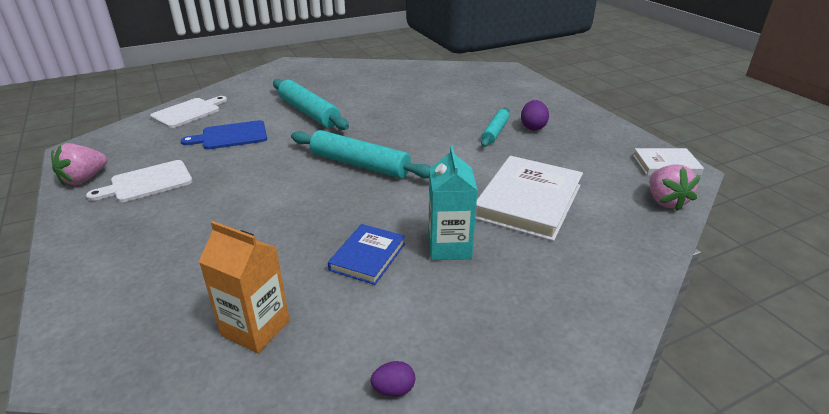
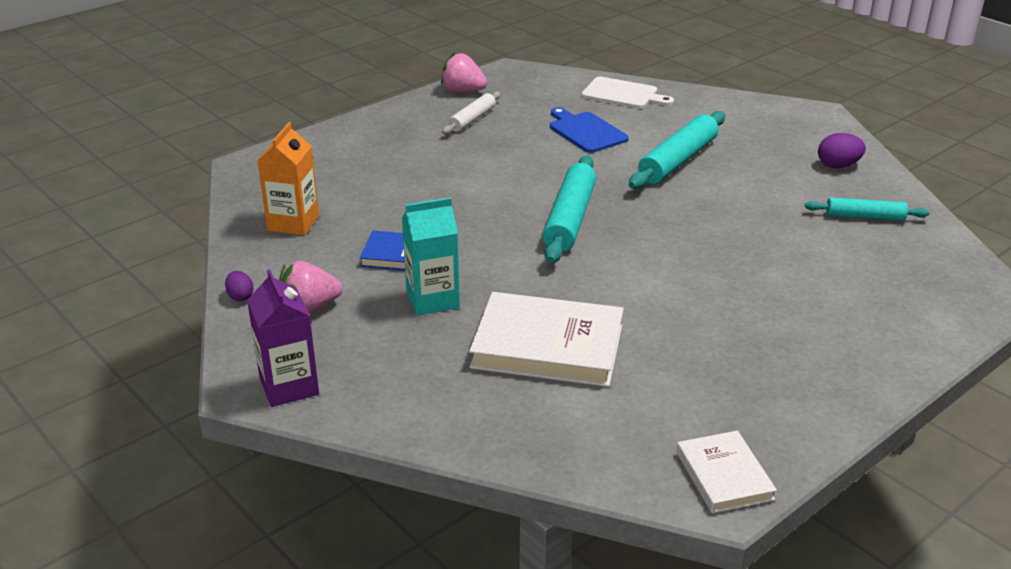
camera: 75 degrees right, 0 degrees up
(148, 182) = (472, 119): white cutting board -> white rolling pin
(495, 132) = (725, 305): turquoise rolling pin -> turquoise rolling pin (865, 217)
(533, 127) = (767, 338): purple egg -> purple egg (838, 166)
(573, 358) = (289, 386): none -> purple carton
(665, 201) = (607, 466): pink strawberry -> pink strawberry (309, 308)

